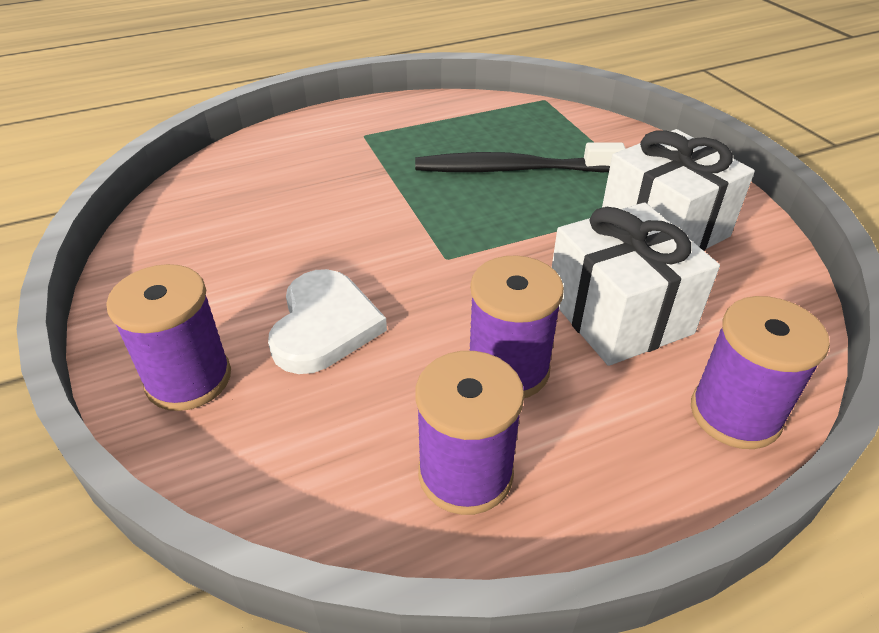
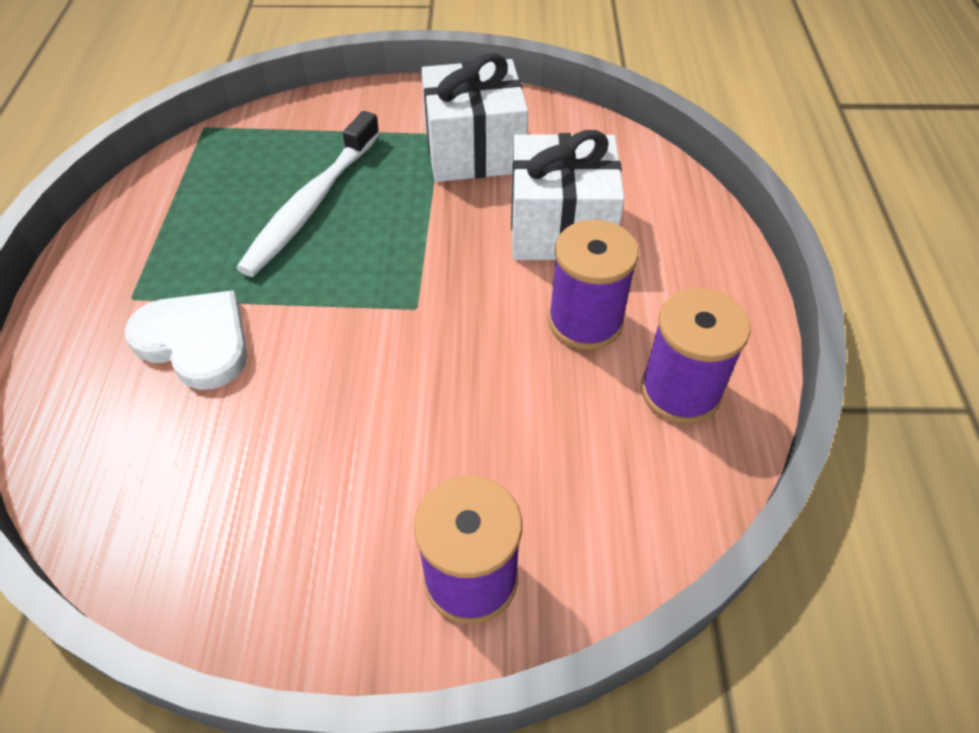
camera: 65 degrees left, 10 degrees up
(324, 325) = (457, 436): white heart -> white heart (195, 341)
(512, 169) = (311, 204): black toothbrush -> white toothbrush
(735, 414) = (689, 217): purple spool -> none

